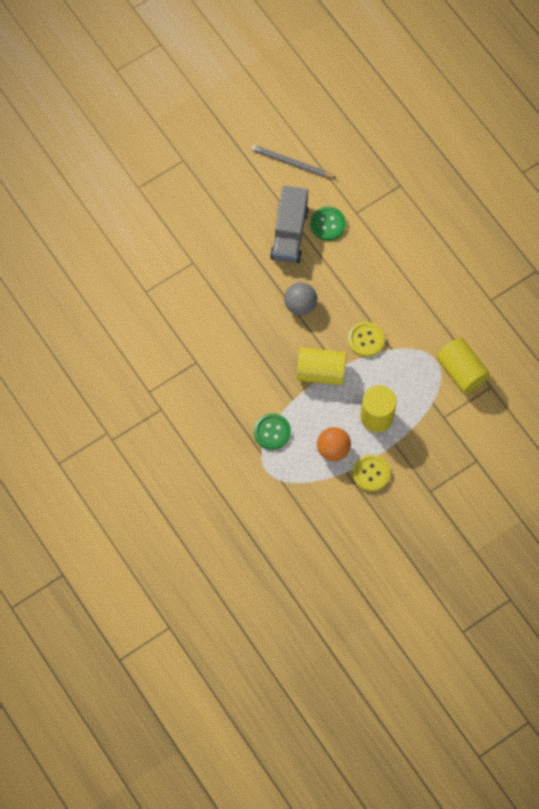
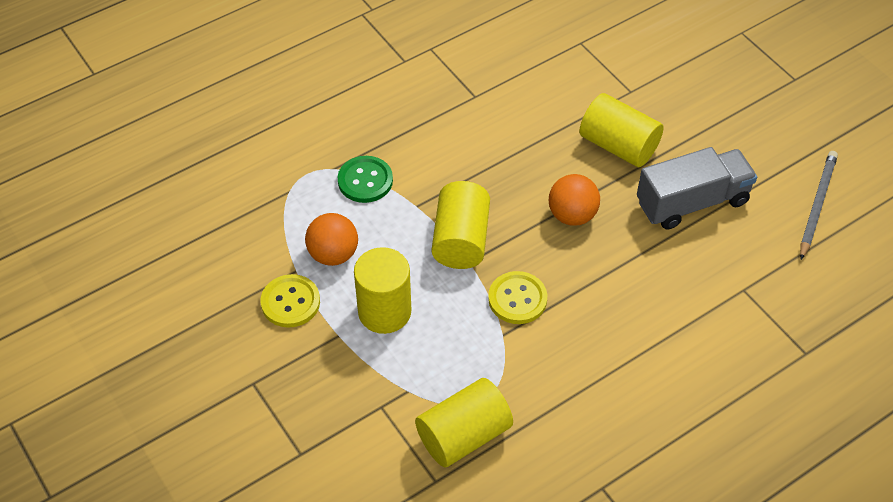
camera: 90 degrees right, 15 degrees down
(242, 274) = (618, 146): none -> yellow cylinder
(289, 234) = (692, 202): grey truck -> grey truck turned 150 degrees clockwise
(300, 305) = (572, 215): grey ball -> orange ball
(328, 224) = (716, 251): green button -> none

